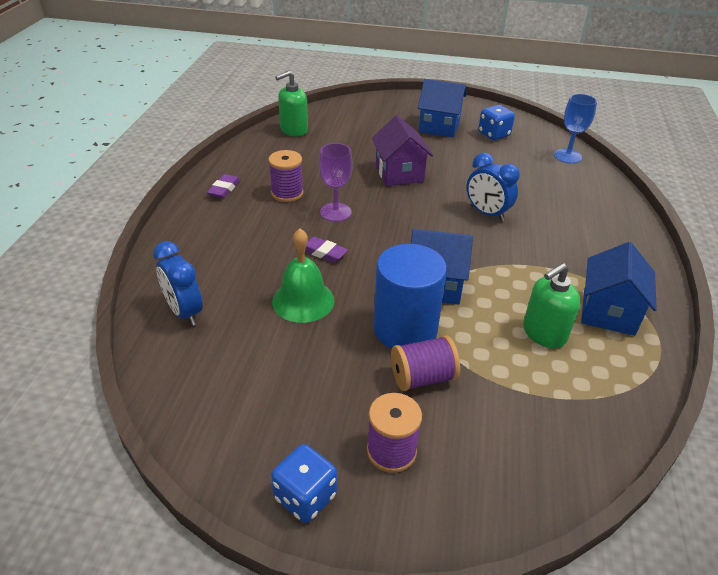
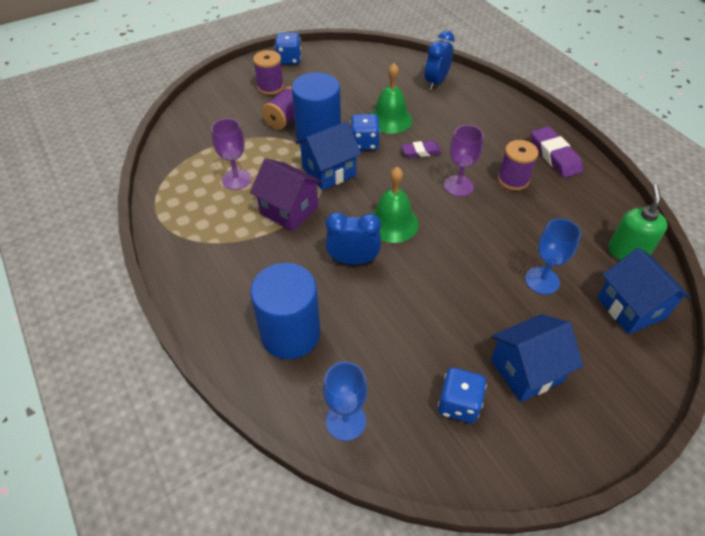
camera: 140 degrees right, 10 degrees up
(185, 312) = (436, 82): blue clock -> blue clock turned 75 degrees counterclockwise
(224, 189) = (554, 156): purple eraser -> purple eraser, size x1.59
(365, 292) = (364, 143): none -> blue dice
(369, 145) = (542, 280): none -> blue goblet
(399, 173) = (469, 260): purple house -> purple house (289, 210)
(426, 218) = (392, 223): none -> green bell
(544, 333) = (236, 179): green soap dispenser -> purple goblet
(574, 201) = (290, 334): none -> blue cylinder
(608, 312) = (201, 219): blue house -> blue house (631, 307)

